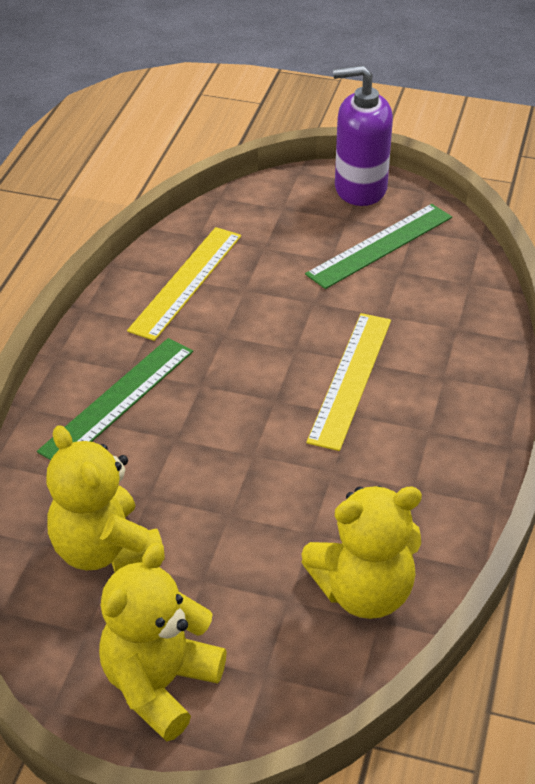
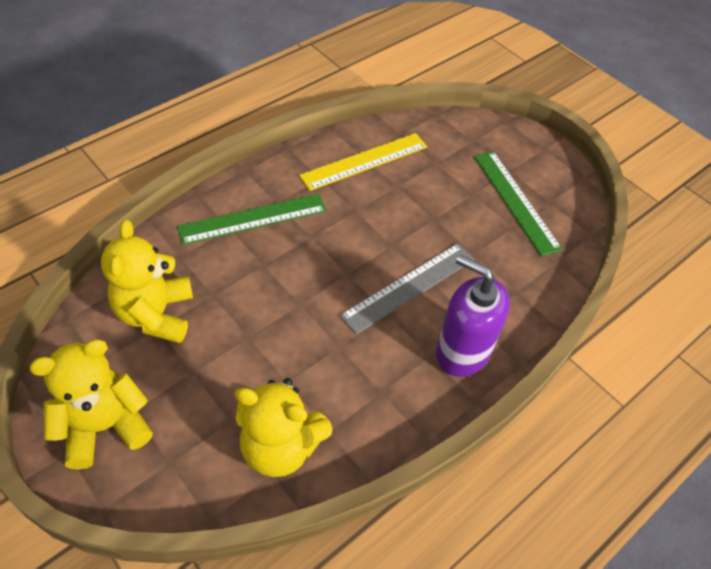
camera: 30 degrees right, 10 degrees up
(350, 379) = (409, 287): yellow ruler -> grey ruler
(360, 188) = (537, 153): purple soap dispenser -> purple soap dispenser (462, 351)
(380, 245) = (515, 201): green ruler -> green ruler turned 75 degrees clockwise

